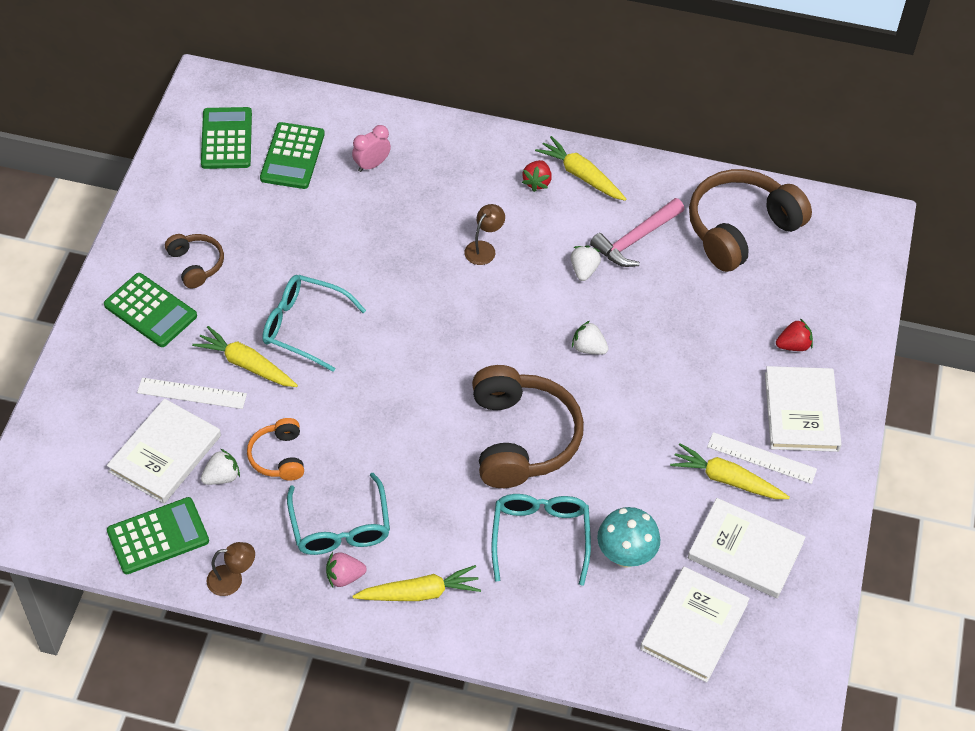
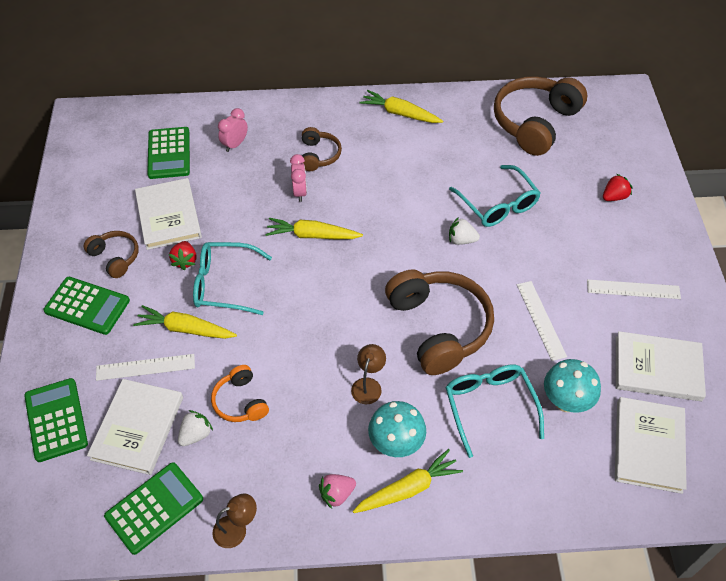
camera: 15 degrees left, 0 degrees up
(226, 139) = (110, 153): green calculator -> green calculator (56, 420)
(340, 527) = (316, 449): turquoise glasses -> turquoise glasses (498, 205)
(424, 546) = (396, 444): none -> turquoise mushroom
(425, 242) = (300, 192): none -> pink clock
(464, 203) = (319, 155): none -> brown headphones
(484, 248) = (348, 185): brown lamp -> brown lamp (368, 385)
(537, 182) = (369, 126): red strawberry -> red strawberry (185, 261)
(584, 270) = (432, 182): white strawberry -> none
(636, 239) = (461, 149): pink hammer -> none
(638, 462) = (540, 320): none -> white ruler
(727, 479) = (615, 314): yellow carrot -> yellow carrot (312, 235)
(801, 411) = (645, 245): white book -> white book (169, 216)

